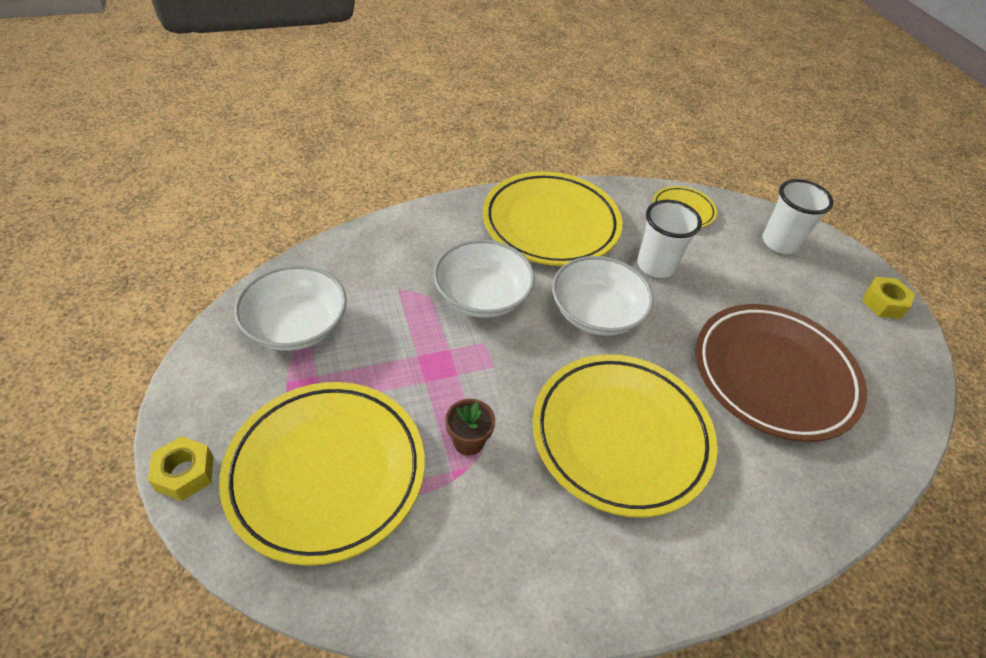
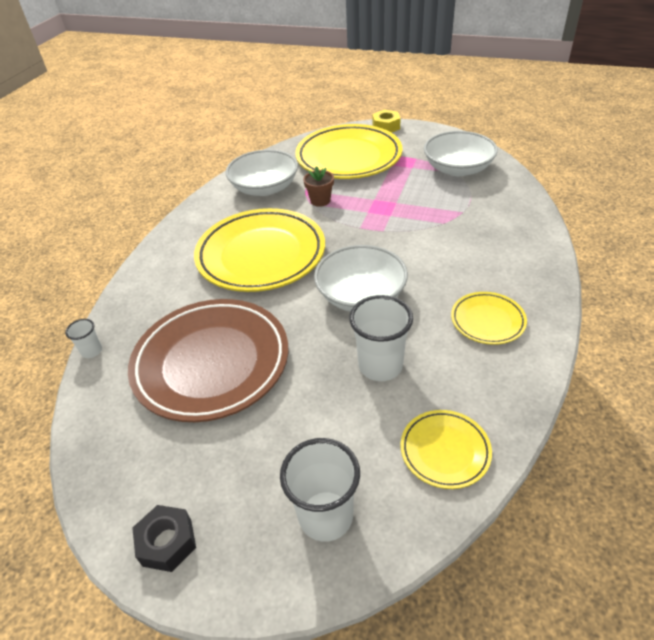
camera: 135 degrees right, 5 degrees down
(482, 296) = (426, 245): white bowl -> white bowl (264, 188)
(550, 224) = (487, 321): yellow plate -> yellow plate, size x0.48
(881, 492) = (92, 351): none -> white cup
(883, 303) = (167, 542): yellow nut -> black nut

